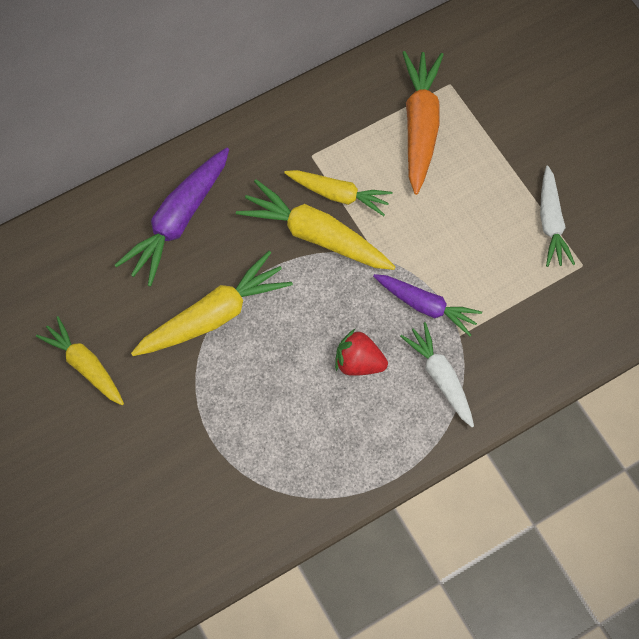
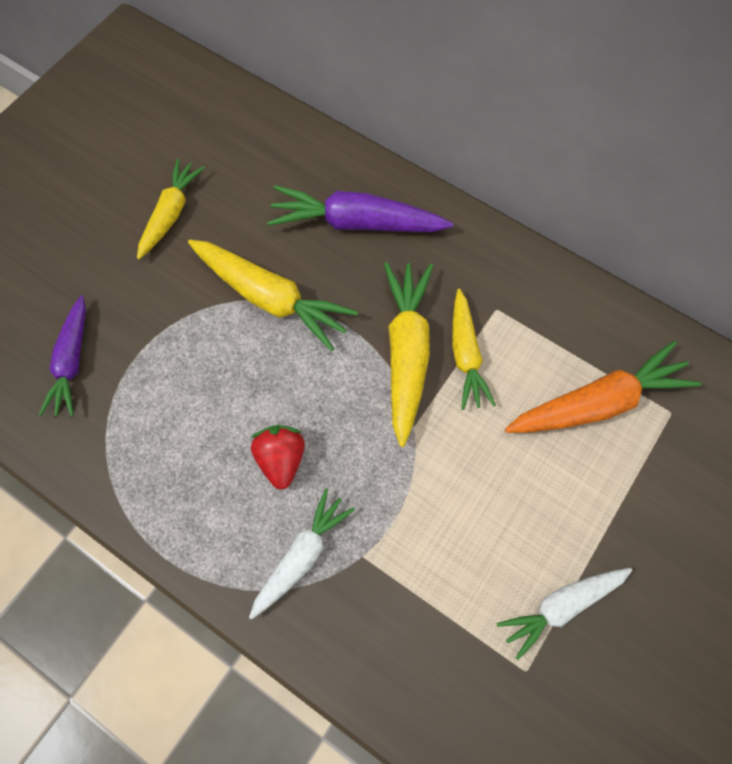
camera: 65 degrees right, 0 degrees up
(425, 306) = (380, 502): purple carrot -> purple carrot (72, 362)

